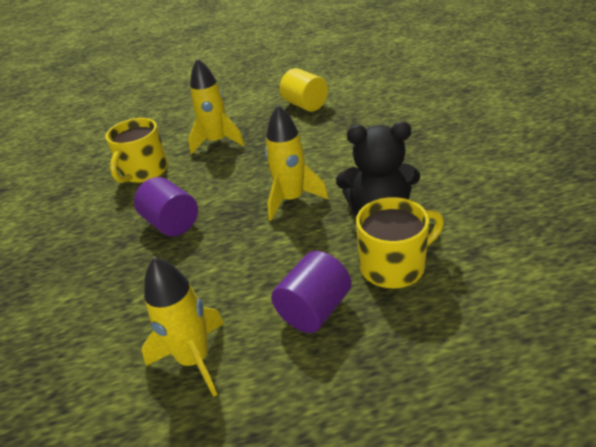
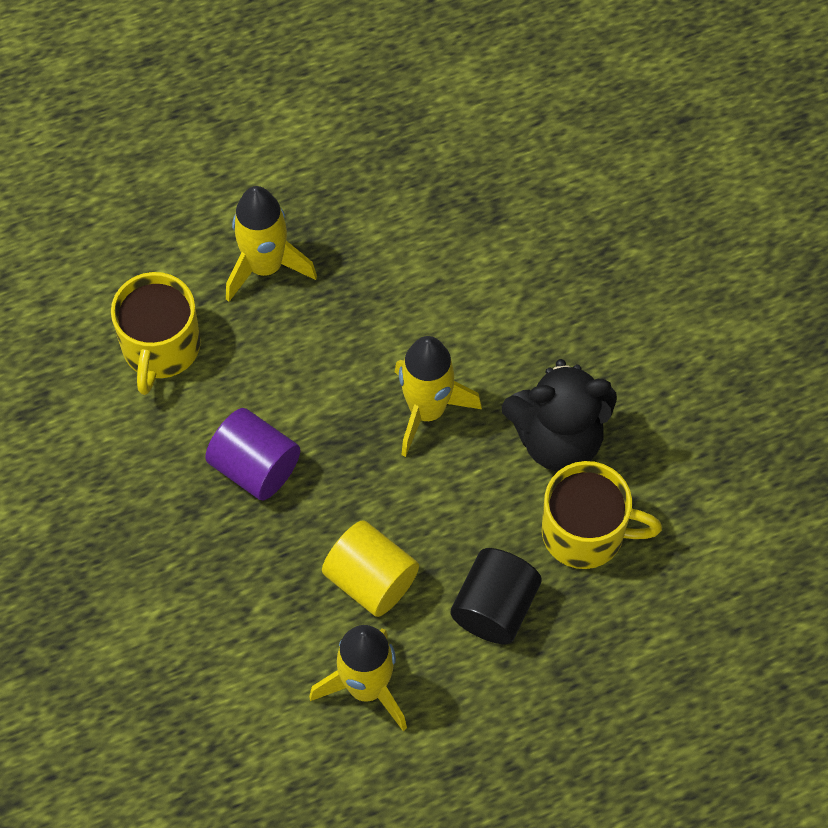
camera: 15 degrees left, 25 degrees up
(305, 105) = (401, 157): yellow cylinder -> yellow cylinder (371, 580)
(314, 310) = (494, 608): purple cylinder -> black cylinder
(394, 266) = (585, 532): yellow mug -> yellow mug turned 45 degrees clockwise

